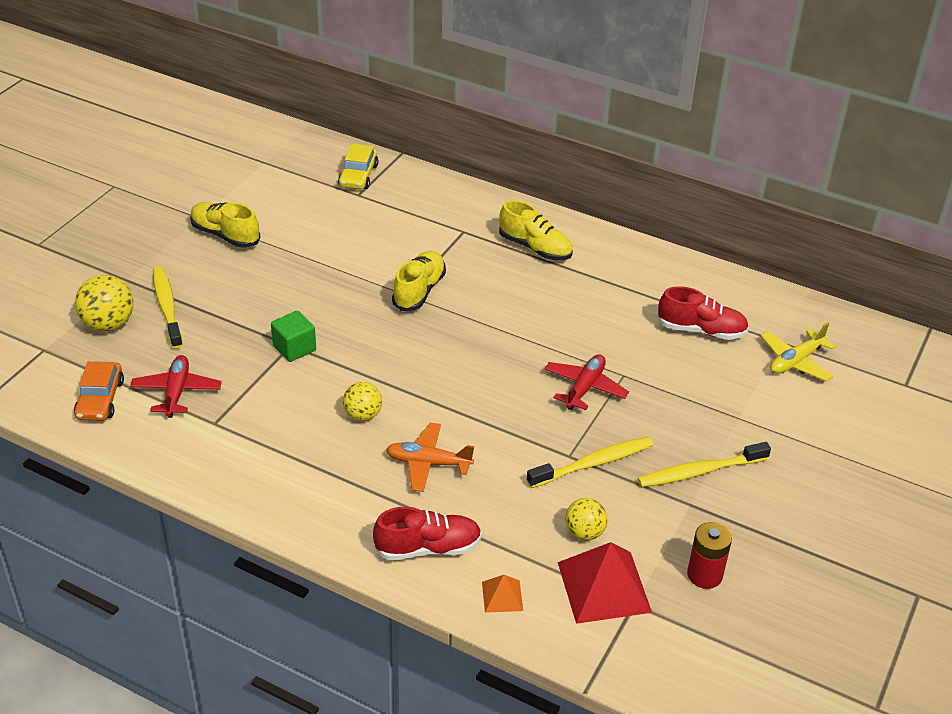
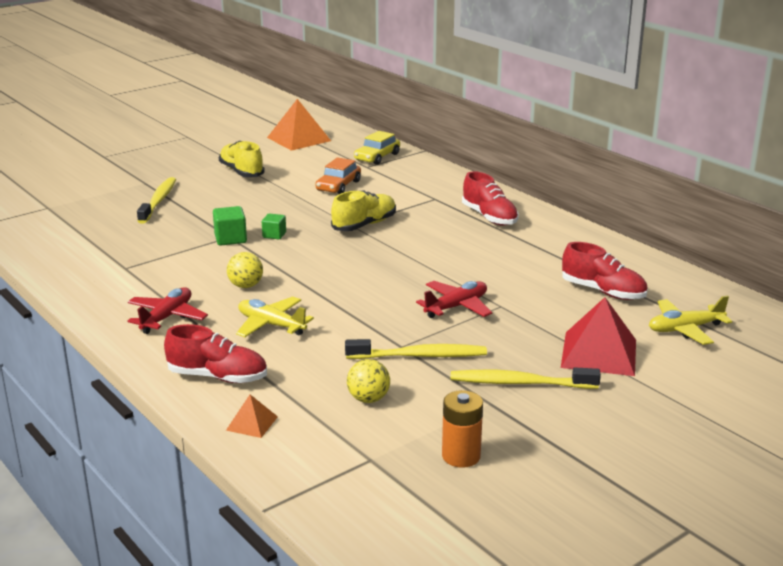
camera: 25 degrees right, 15 degrees down
(100, 399) = (57, 239): orange car -> orange car (338, 186)
(108, 324) = (107, 202): yellow ball -> none
(176, 392) = (116, 246): red plane -> red plane (167, 317)
(249, 162) = (299, 139): none -> orange pyramid
(336, 330) = (274, 235): none -> green cube
(428, 463) = (271, 325): orange plane -> yellow plane
(535, 248) = (489, 217): yellow shoe -> red shoe
(604, 586) = (352, 440): red pyramid -> red pyramid (599, 353)
(704, 575) = (461, 456): red battery -> orange battery

